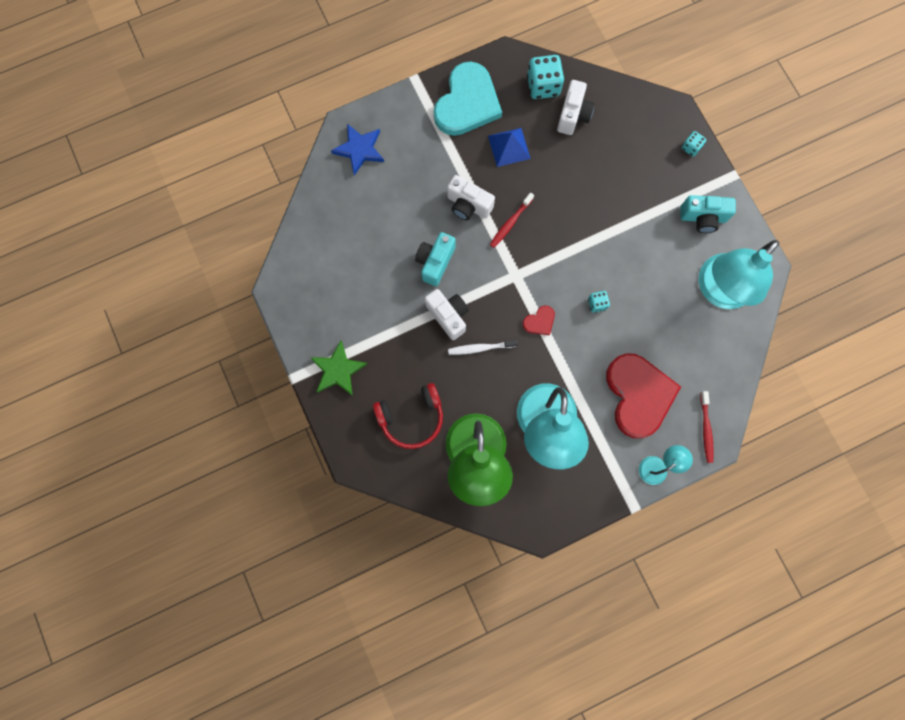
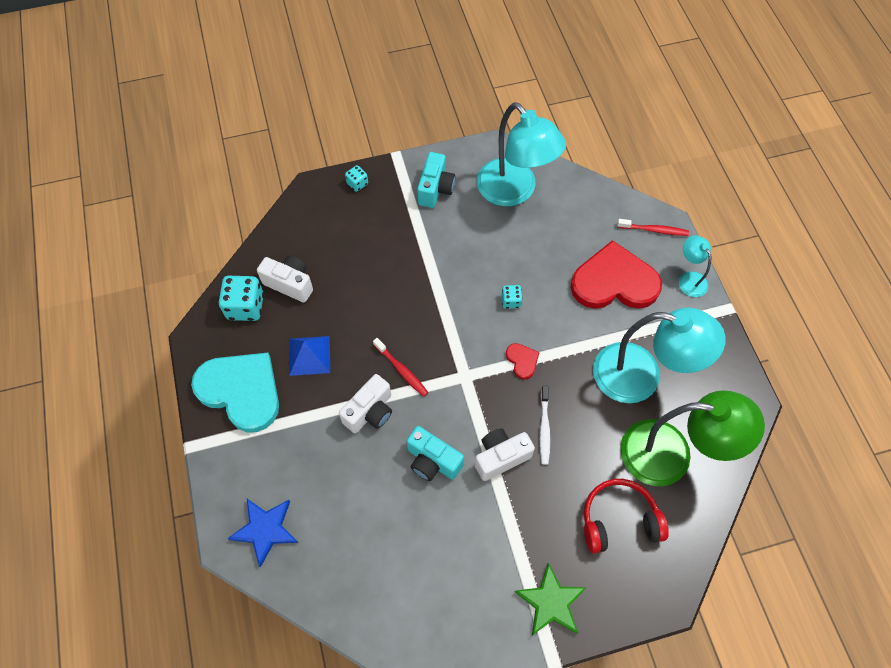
camera: 80 degrees left, 15 degrees down
(411, 417) = (618, 520): red headphones -> red headphones turned 90 degrees counterclockwise

